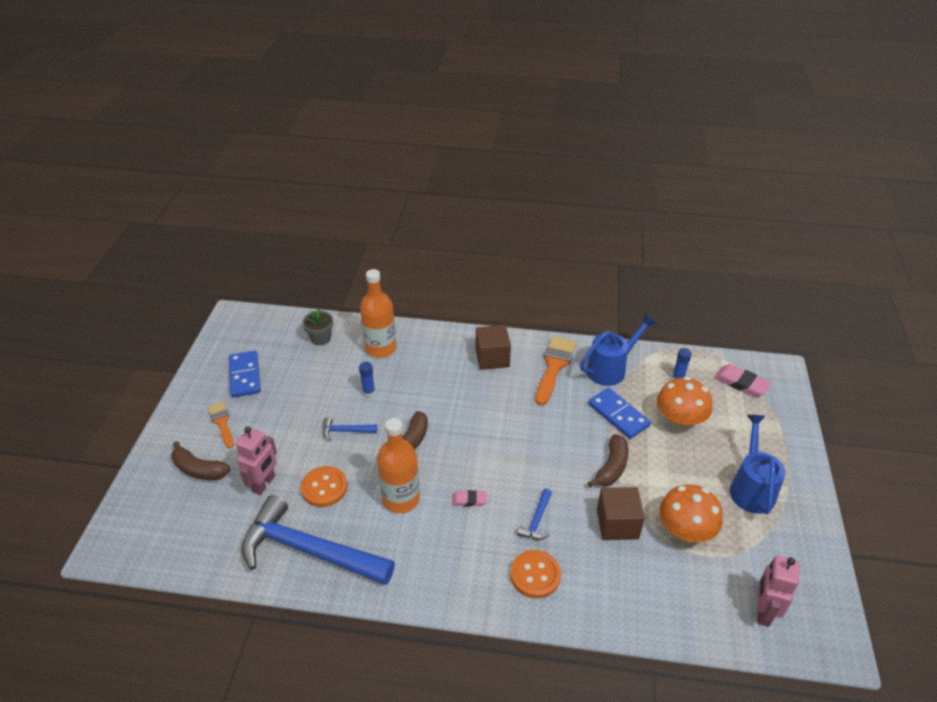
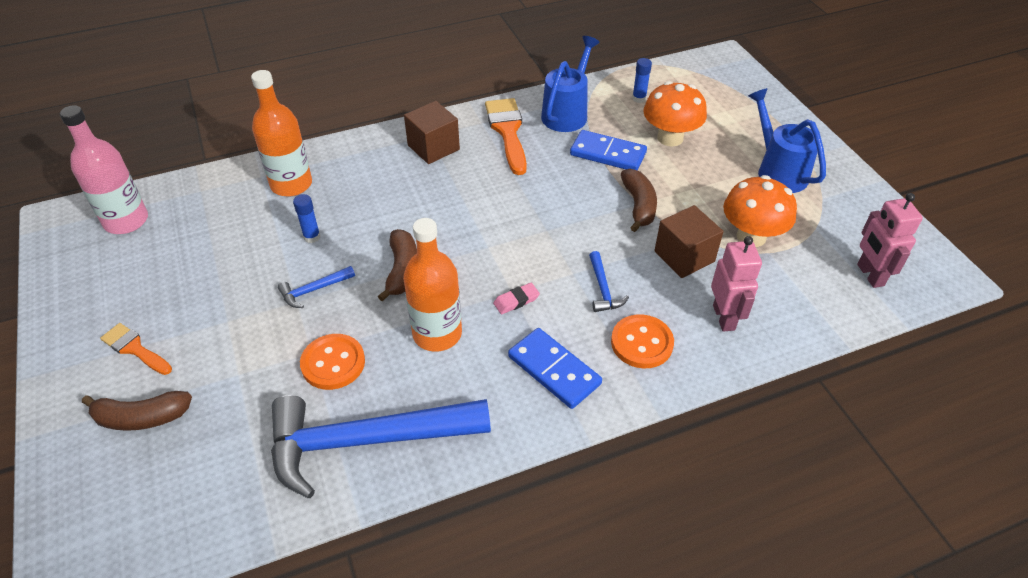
camera: 30 degrees left, 5 degrees up
(245, 376) = (127, 281): blue domino -> blue domino (554, 370)
(264, 484) = (249, 394): pink robot -> pink robot (724, 317)
(269, 333) = (126, 221): none -> pink bottle
(320, 338) = (203, 201): grey flower pot -> none
(741, 383) = (699, 82): pink eraser -> none

